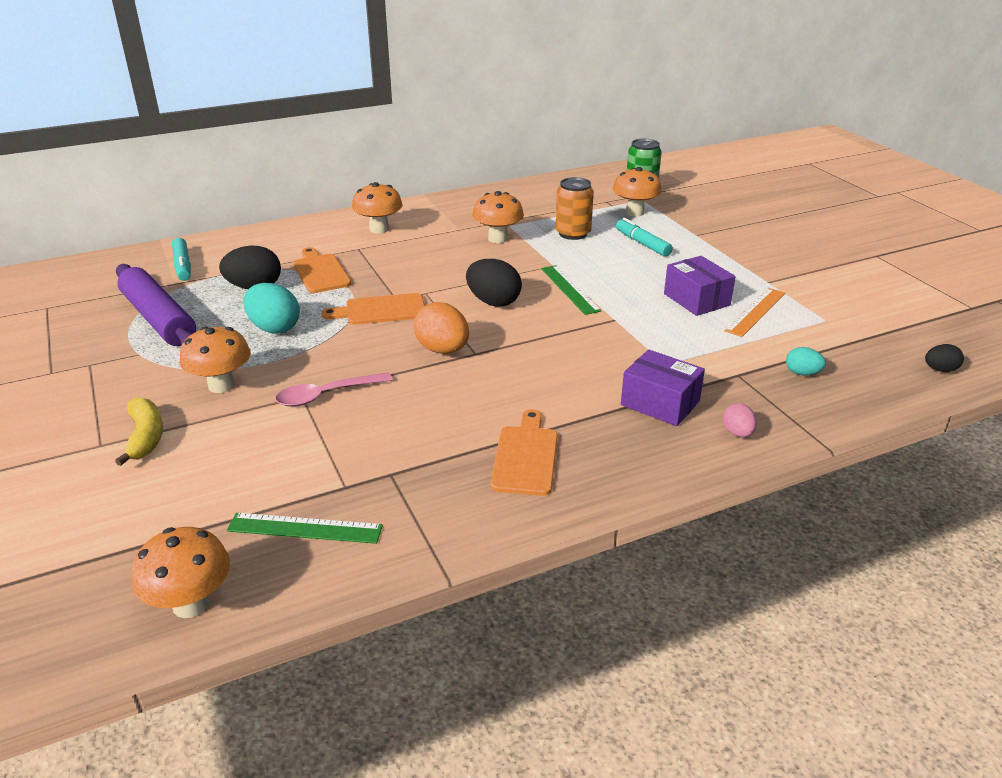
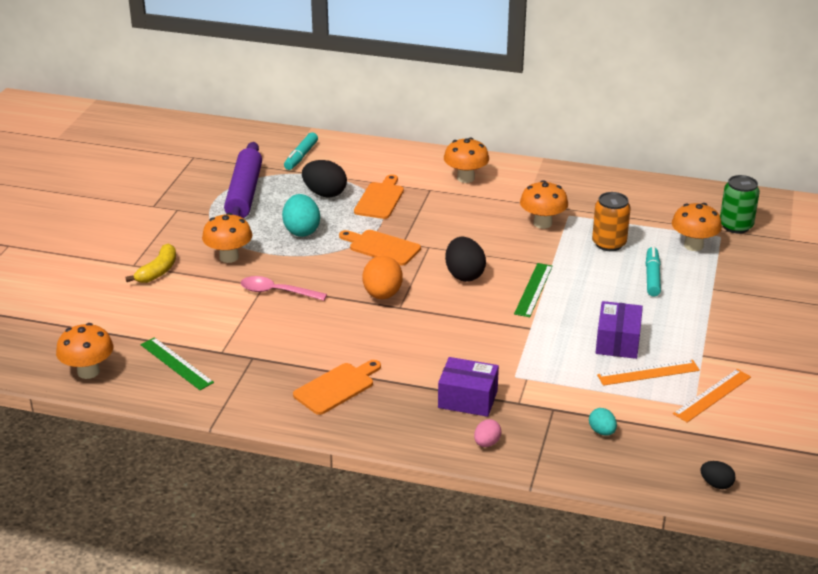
camera: 40 degrees right, 0 degrees up
(660, 403) = (467, 399): purple box -> purple box turned 60 degrees counterclockwise
(823, 307) = (712, 395): none -> orange ruler

